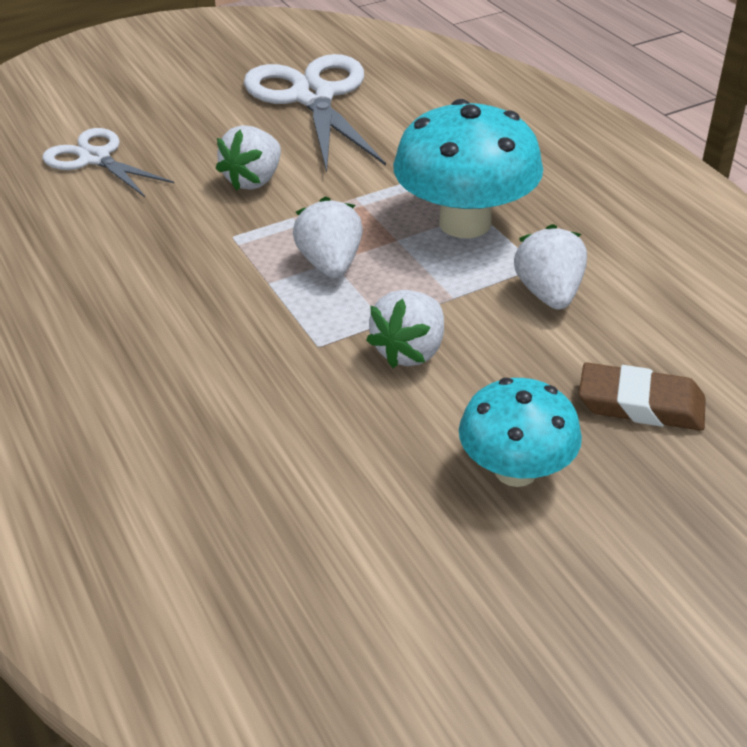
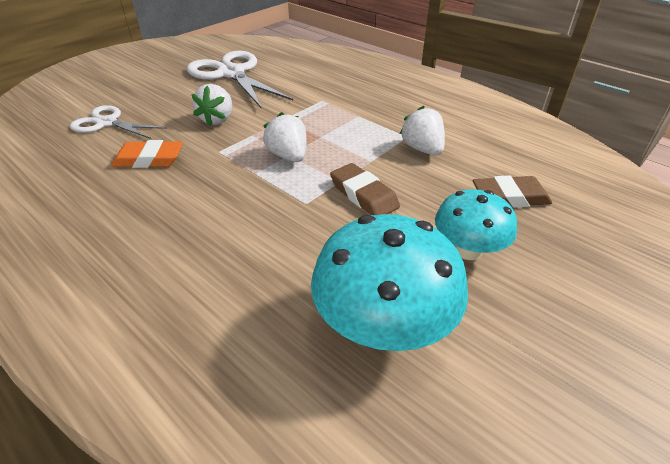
camera: 20 degrees left, 0 degrees up
(130, 231) = (149, 159): none -> orange eraser
(410, 351) = (364, 195): white strawberry -> brown eraser
(465, 223) = (354, 122): turquoise mushroom -> turquoise mushroom (383, 326)

